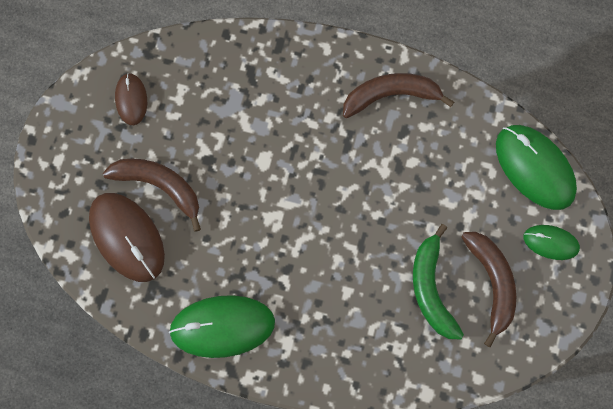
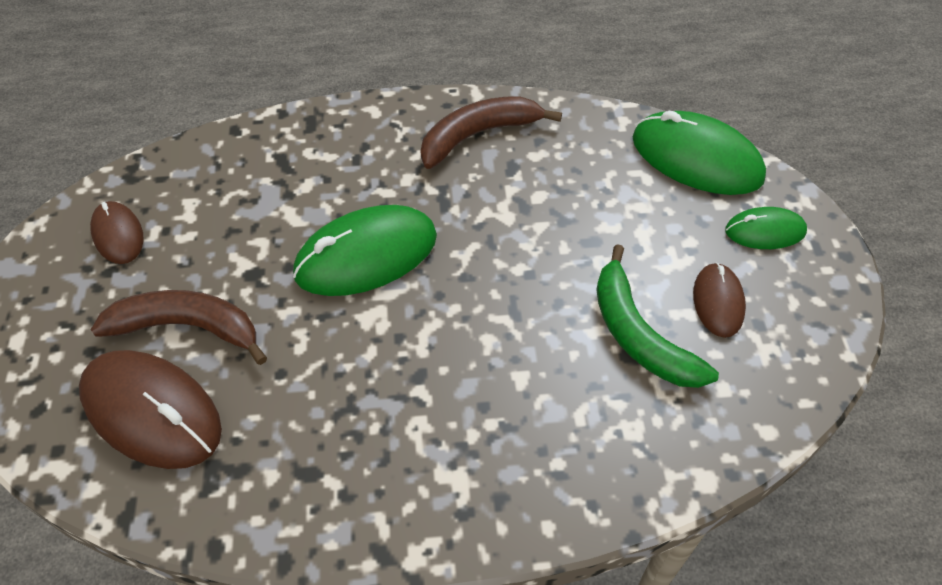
camera: 20 degrees left, 20 degrees down
(222, 326) = (345, 491): green mouse -> green mouse (366, 255)
(492, 283) = (718, 302): brown banana -> brown mouse

